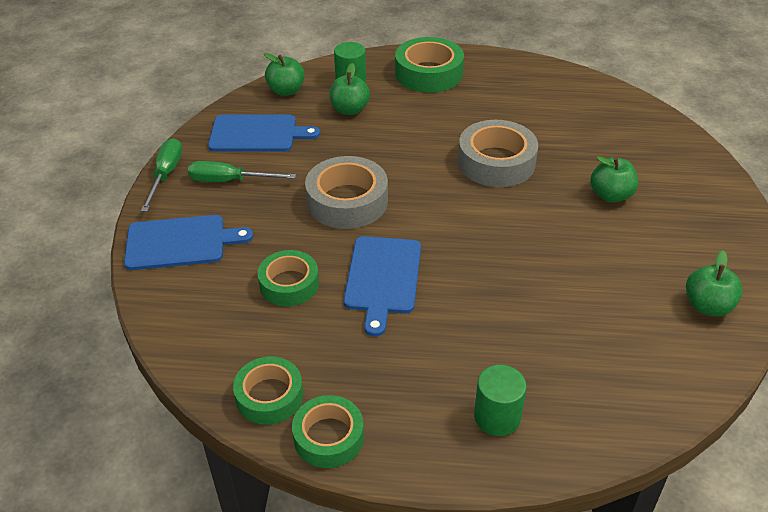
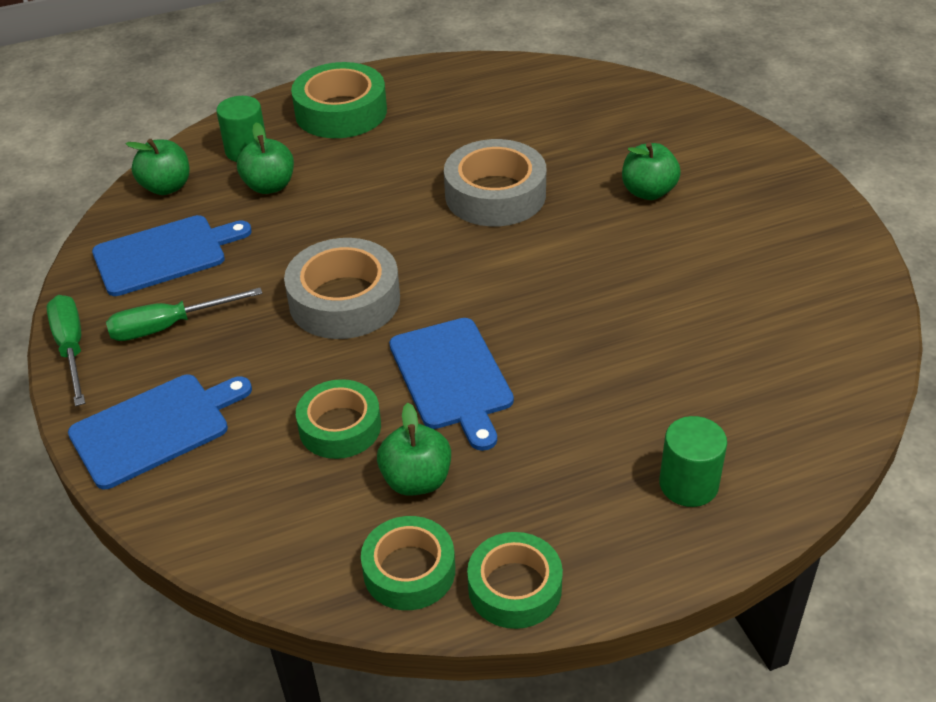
camera: 25 degrees left, 0 degrees up
(707, 306) = (824, 279): green apple -> green apple (416, 480)

